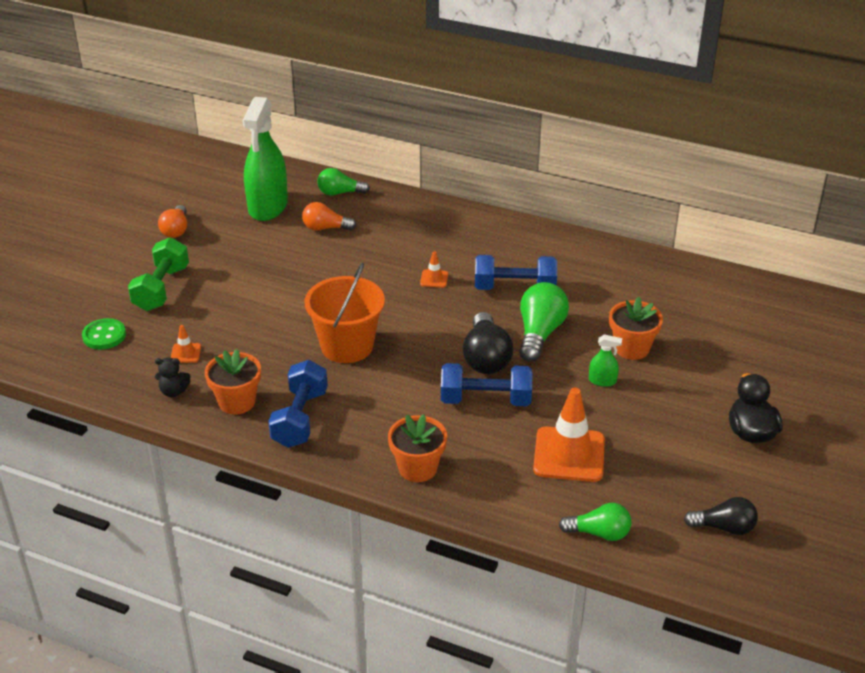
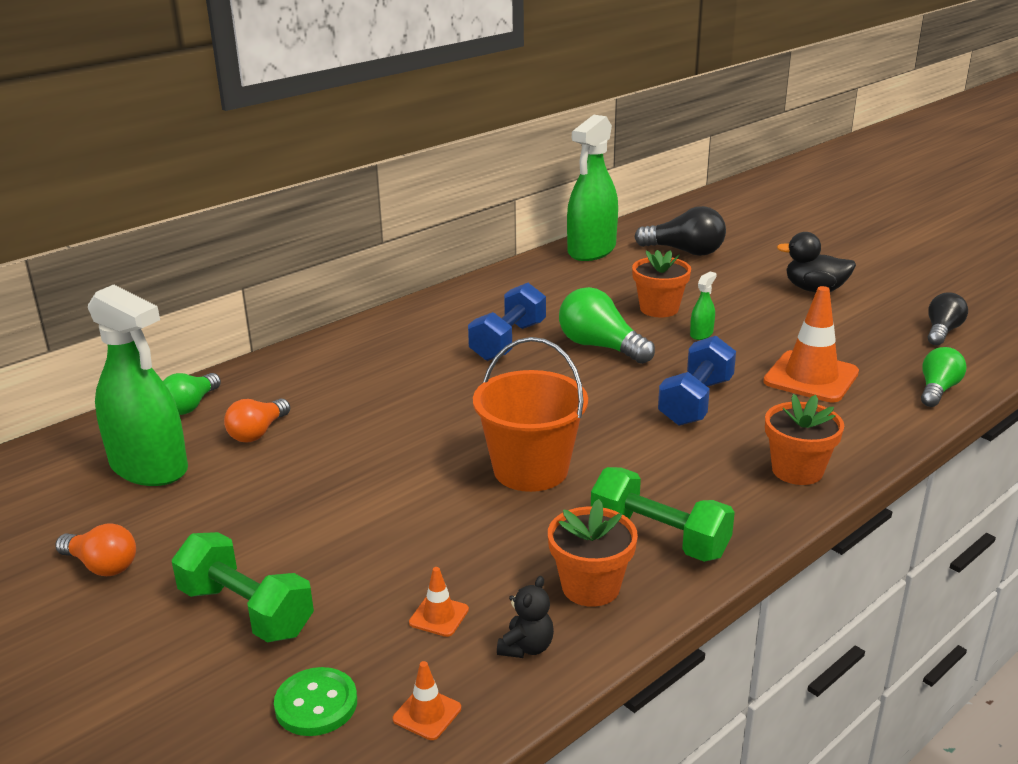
camera: 65 degrees left, 10 degrees down
(300, 418) = (659, 538): blue dumbbell -> green dumbbell
(434, 279) = (446, 383): orange traffic cone -> orange traffic cone (427, 714)
(486, 358) = (621, 385): black light bulb -> black light bulb (684, 251)
(719, 285) = (591, 250): none -> green spray bottle

